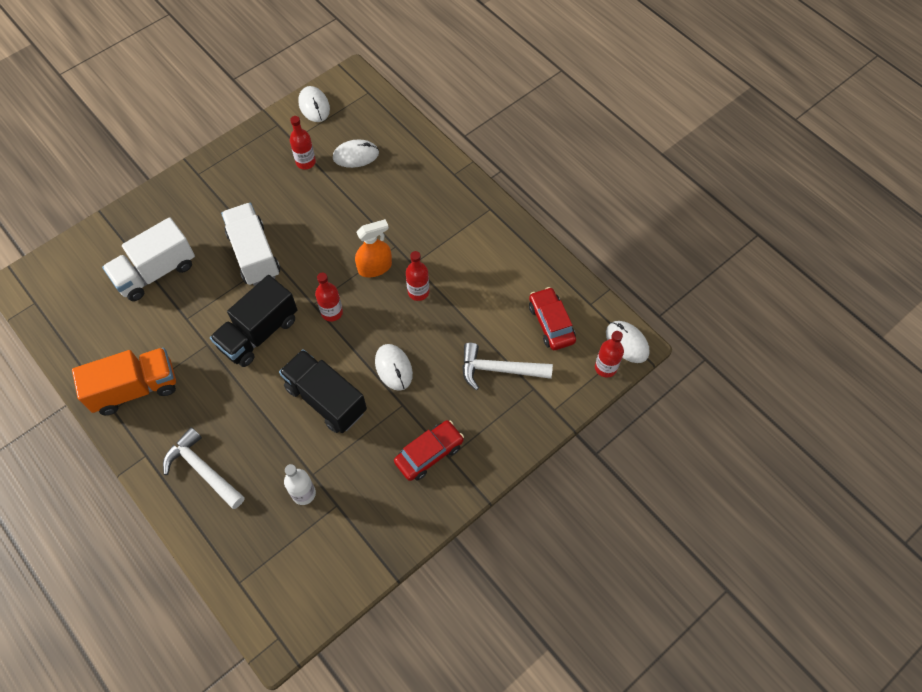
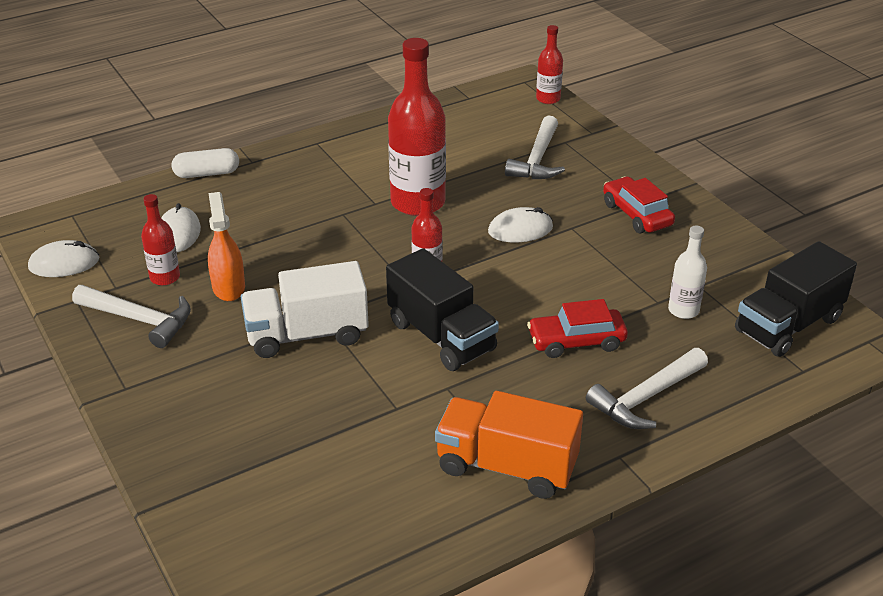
camera: 80 degrees left, 25 degrees down
(135, 389) = (506, 466): orange truck -> orange truck turned 60 degrees counterclockwise
(156, 272) = (299, 440): white truck -> none
(261, 162) = (140, 320): none -> white hammer
(326, 399) = (554, 284): black truck -> black truck (788, 325)
(375, 267) = (369, 232): orange spray bottle -> orange spray bottle (228, 287)
(418, 292) = (418, 203): red bottle -> red bottle, size x1.98
(432, 151) = (207, 174): none -> white capsule
(551, 323) = (486, 122): red car -> red car (576, 341)
(627, 342) = (521, 84): white mouse -> none

